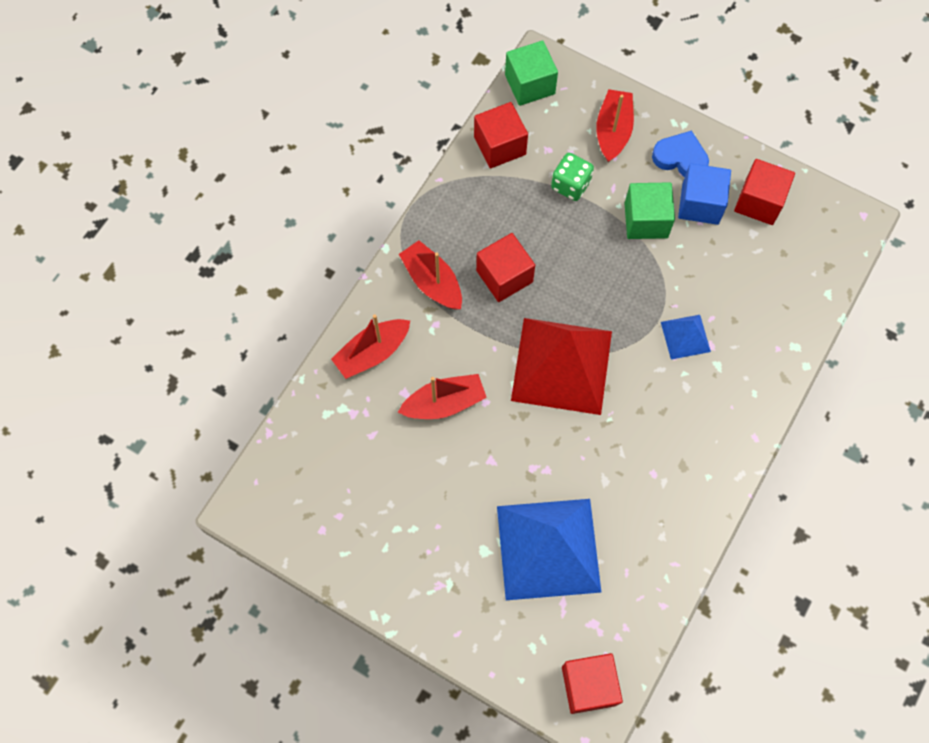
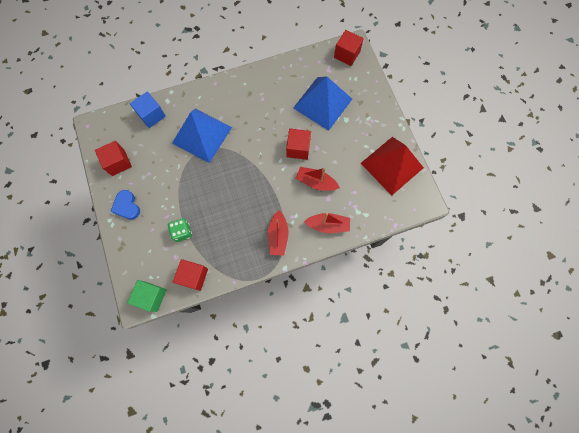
camera: 140 degrees left, 5 degrees up
(504, 276) = (247, 214): red cube -> red cube (298, 148)
(561, 365) = (258, 161): red pyramid -> red pyramid (392, 165)
(613, 131) = (140, 242): red boat -> none
(646, 220) = (168, 191): green cube -> none
(685, 336) = (202, 135): blue pyramid -> blue pyramid, size x2.17
(700, 204) = (141, 180): blue cube -> blue cube (151, 115)

